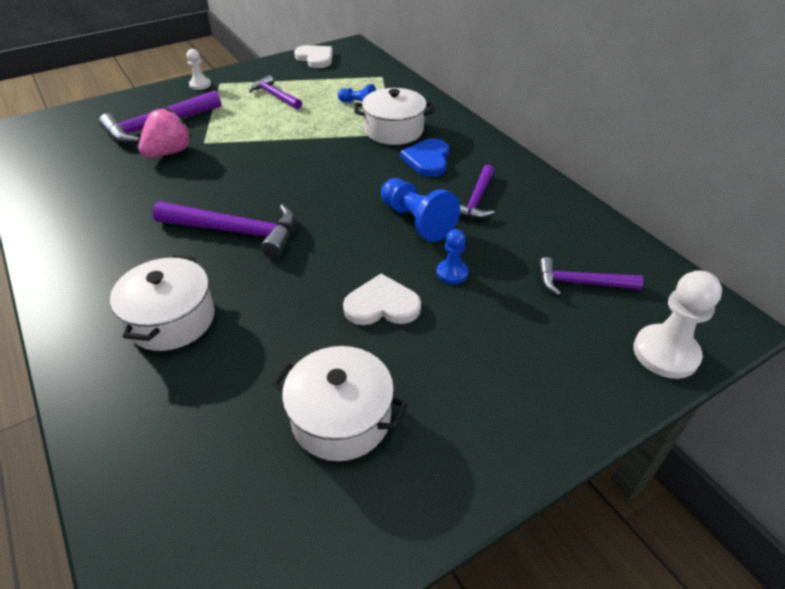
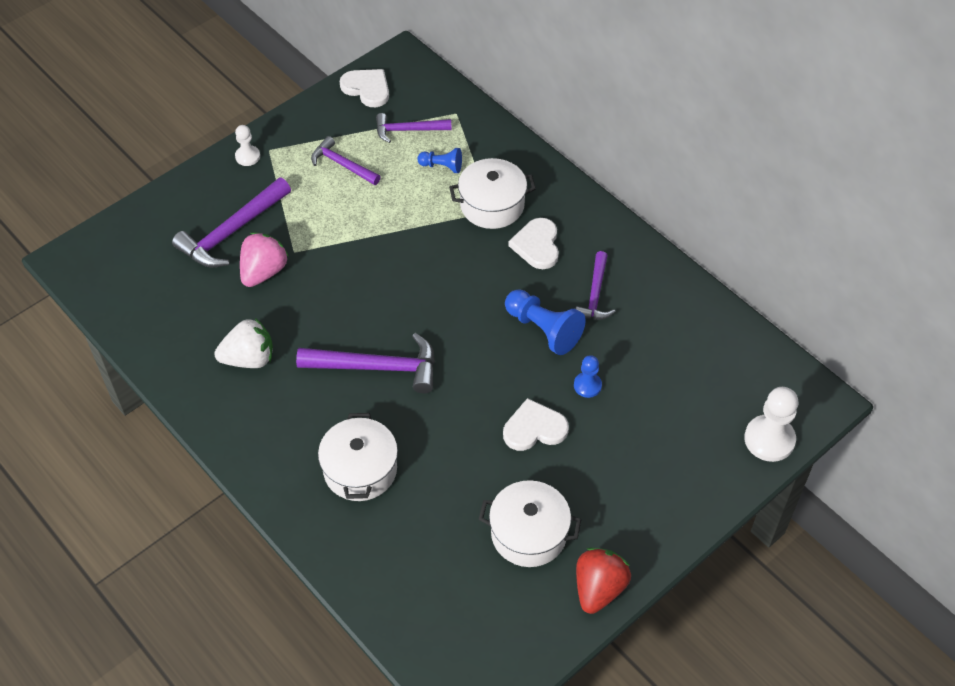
camera: 10 degrees left, 10 degrees up
(116, 211) = (249, 359): none -> white strawberry
(416, 506) = (599, 588): none -> red strawberry
(427, 159) = (537, 245): blue heart -> white heart
(580, 283) = (699, 380): purple hammer -> purple hammer (408, 130)

